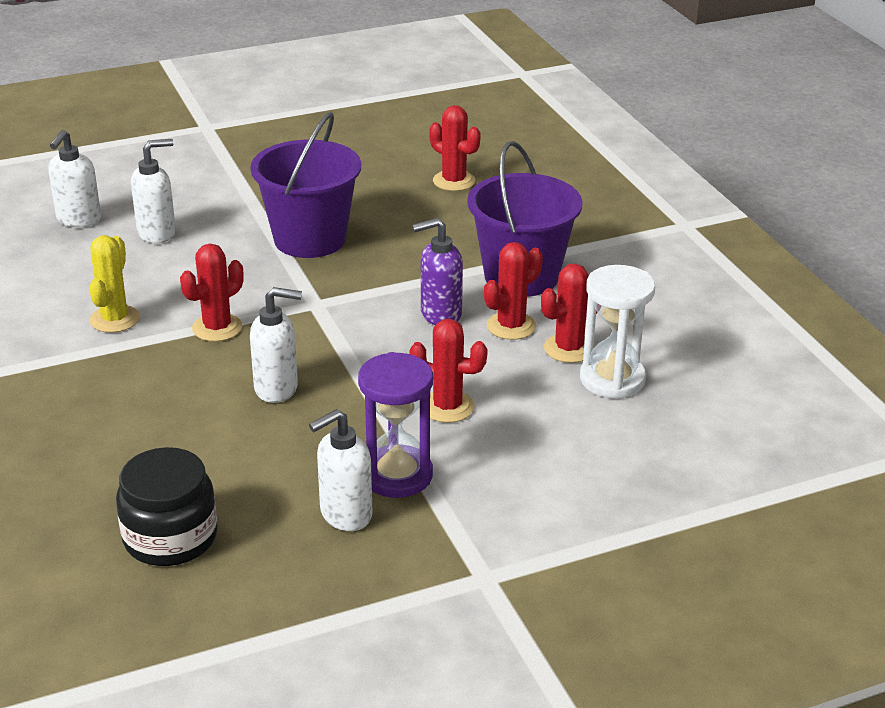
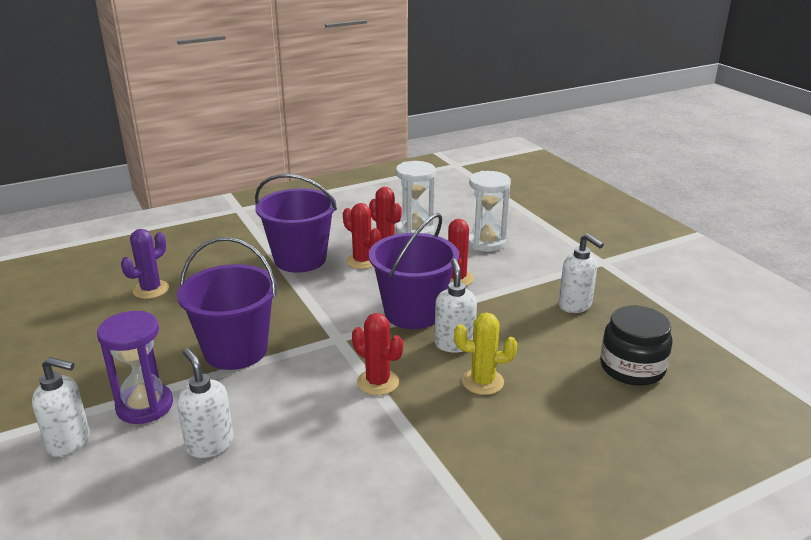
camera: 95 degrees left, 5 degrees down
(78, 220) = (167, 513): white soap dispenser -> white soap dispenser (70, 442)
(115, 319) = (370, 444): yellow cactus -> yellow cactus (482, 382)
(360, 361) = (413, 312): none -> purple bucket
(397, 475) = (530, 291): purple hourglass -> purple hourglass (145, 406)
(440, 314) = (350, 286): purple soap dispenser -> none
(454, 181) = (151, 290): red cactus -> purple cactus
(566, 450) = (486, 242): none -> white hourglass

